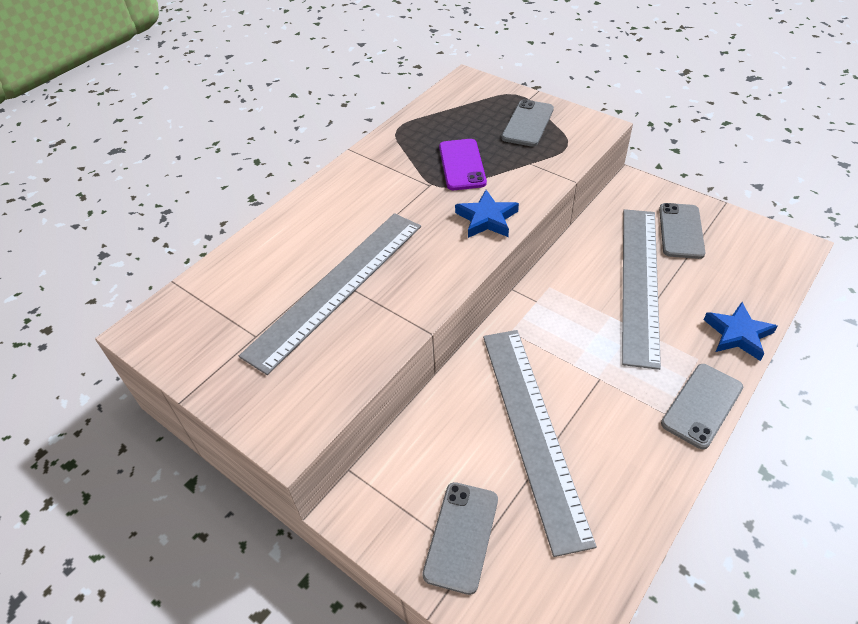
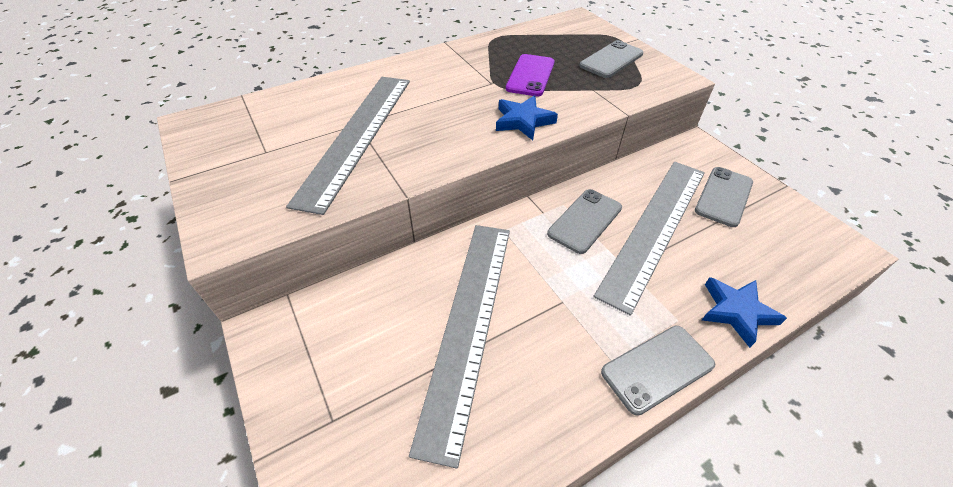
camera: 20 degrees right, 0 degrees up
(337, 287) = (357, 136): grey ruler -> grey ruler turned 45 degrees counterclockwise
(461, 536) = (338, 396): grey phone -> grey phone (585, 221)

